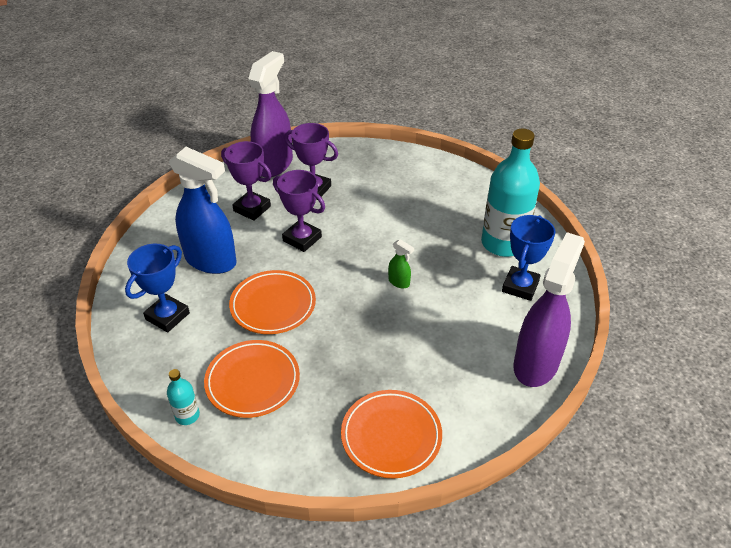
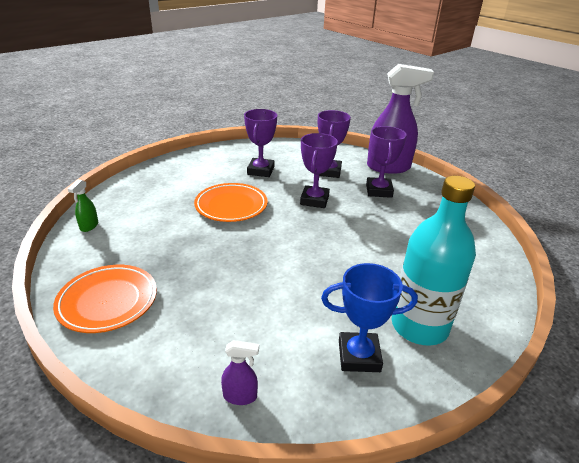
camera: 65 degrees right, 10 degrees down
(167, 316) = (197, 170): blue trophy -> none
(187, 415) = (110, 200): turquoise bottle -> none
(211, 261) = (260, 171): blue spray bottle -> purple trophy
(253, 381) = (149, 217): orange plate -> none
(399, 282) = (301, 263): green spray bottle -> green spray bottle (89, 226)
(536, 363) = (240, 396): purple spray bottle -> purple spray bottle, size x0.40

